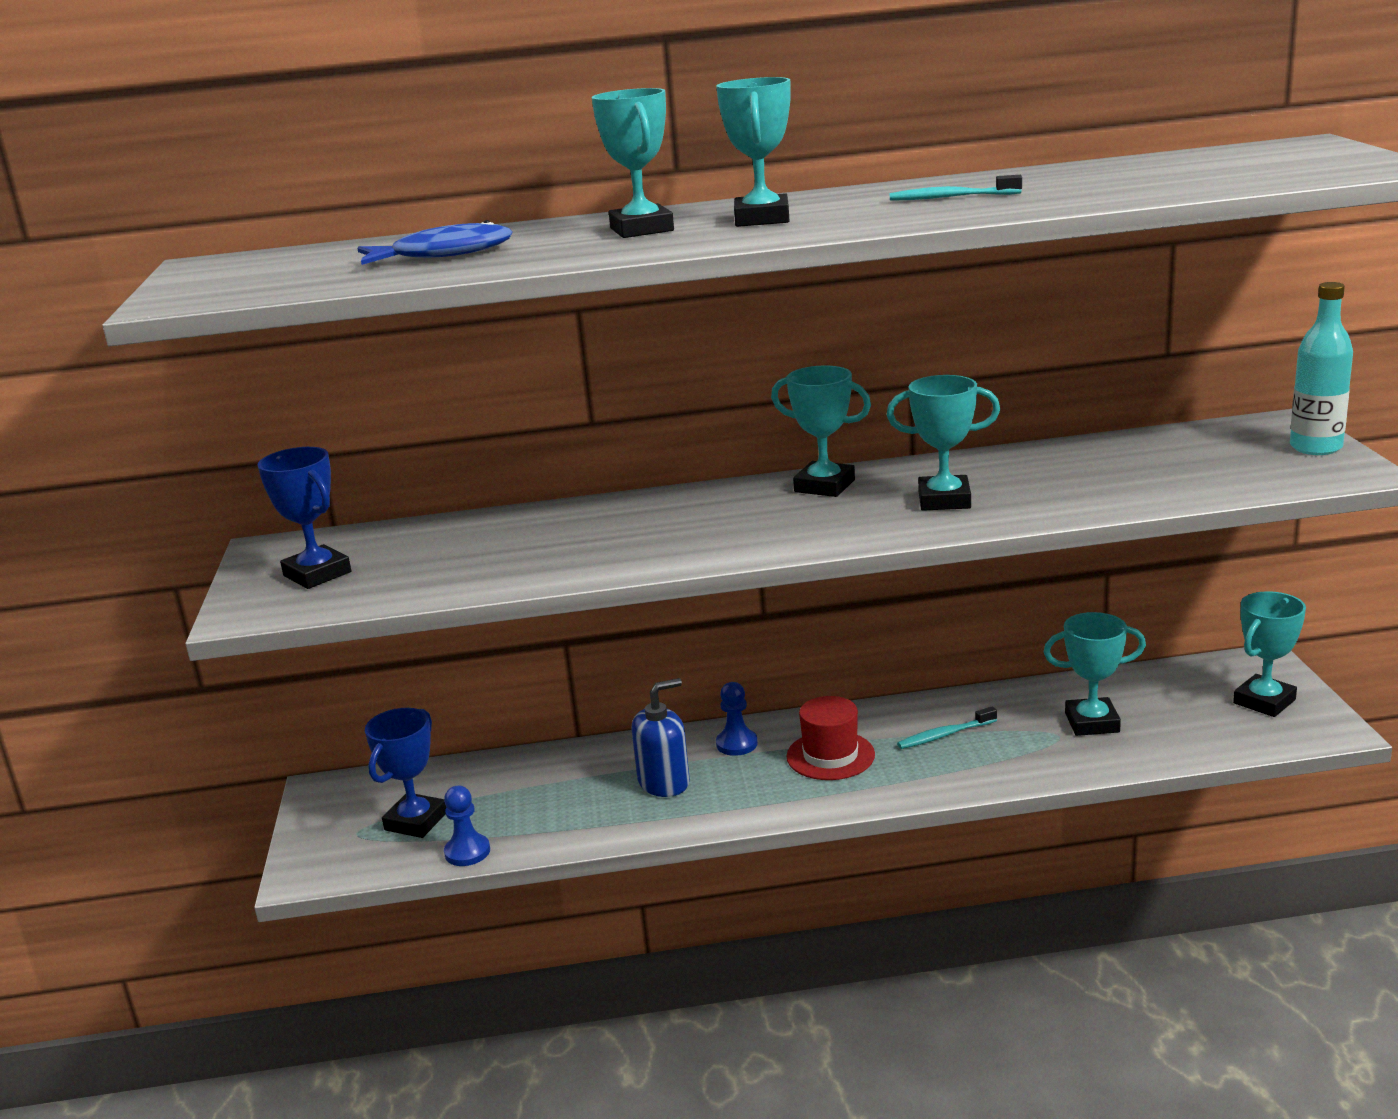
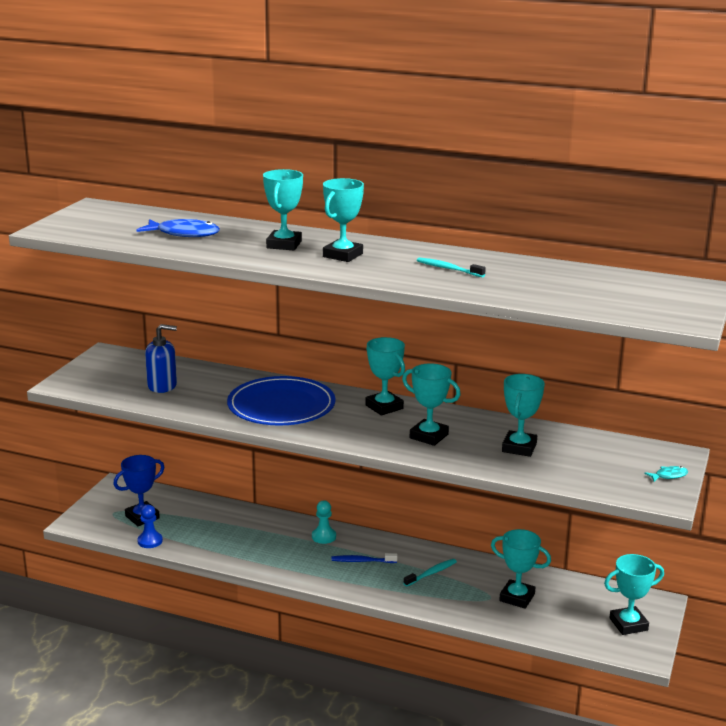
camera: 25 degrees right, 0 degrees up
(317, 574) = (110, 374): blue trophy -> none
(664, 782) = (269, 543): blue soap dispenser -> blue soap dispenser (162, 386)
(669, 530) = (281, 406): none -> blue plate
(736, 744) = (323, 536): blue pawn -> turquoise pawn
(830, 756) = (362, 561): red hat -> blue toothbrush
(944, 735) = (431, 573): turquoise toothbrush -> turquoise toothbrush turned 135 degrees clockwise
(1084, 475) = (519, 447): none -> turquoise trophy
(1315, 447) = (669, 476): turquoise bottle -> turquoise fish

